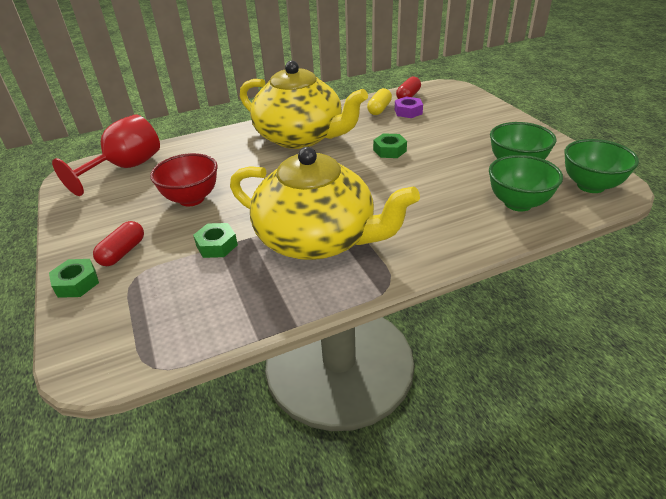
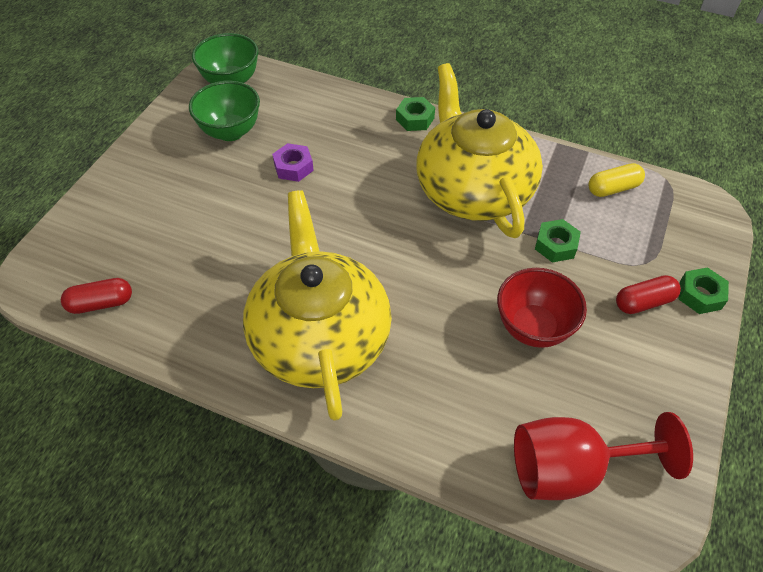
camera: 135 degrees left, 15 degrees up
(379, 109) = (170, 309): yellow capsule -> yellow capsule (613, 188)
(389, 150) = (279, 232): green nut -> green nut (415, 119)
(408, 112) = (157, 274): purple nut -> purple nut (293, 167)
(518, 203) = (299, 108): green bowl -> none

